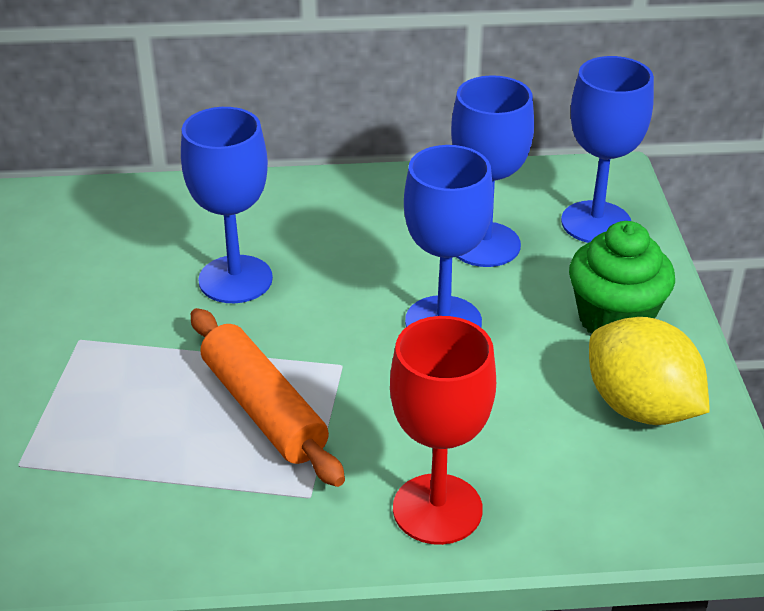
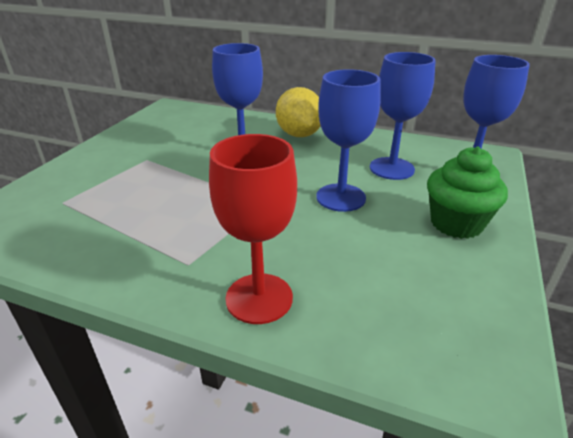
camera: 25 degrees right, 5 degrees down
(263, 409) = (203, 212): orange rolling pin -> none
(640, 407) = (449, 280): yellow lemon -> yellow lemon (299, 134)

